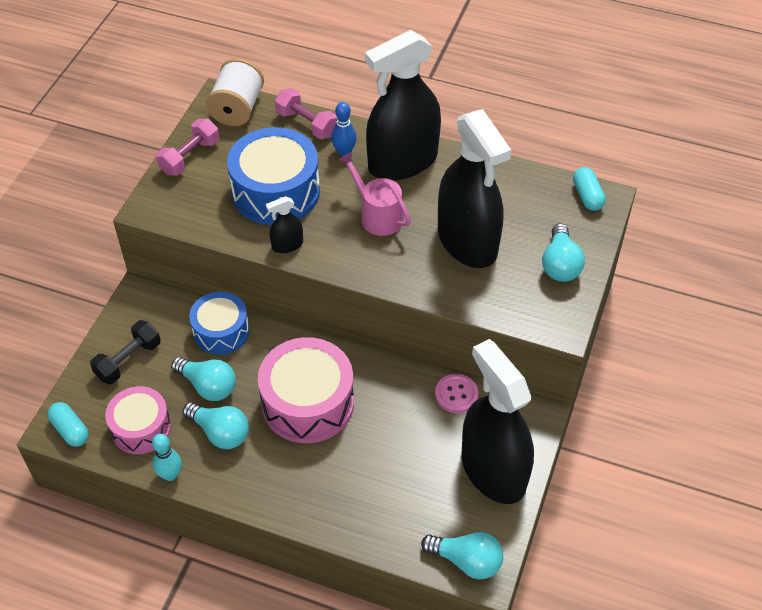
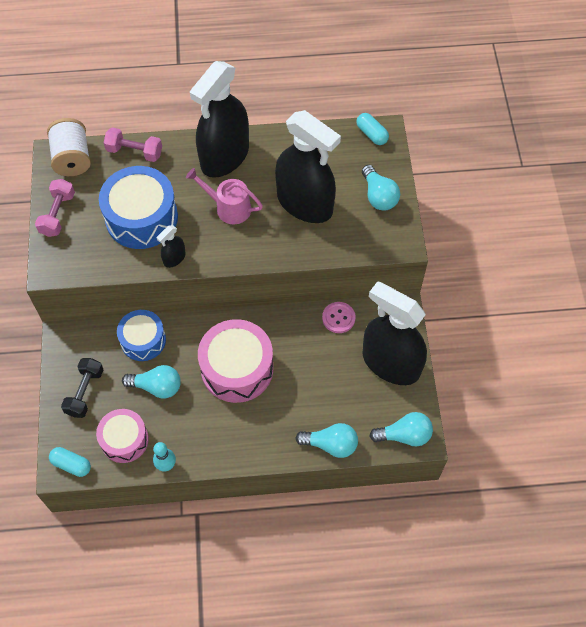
camera: 25 degrees left, 10 degrees up
(220, 433) = (185, 418): turquoise light bulb -> turquoise light bulb (331, 444)
(344, 152) = (176, 165): blue bowling pin -> none

